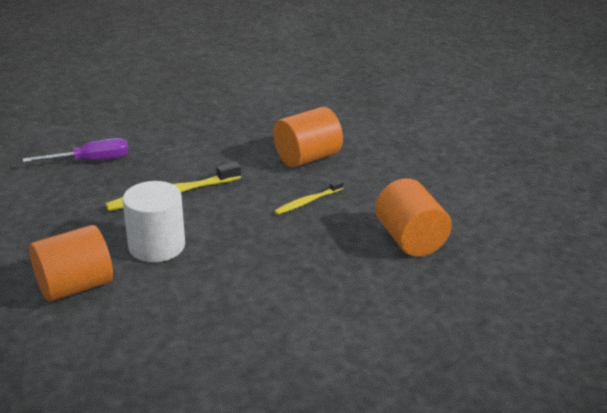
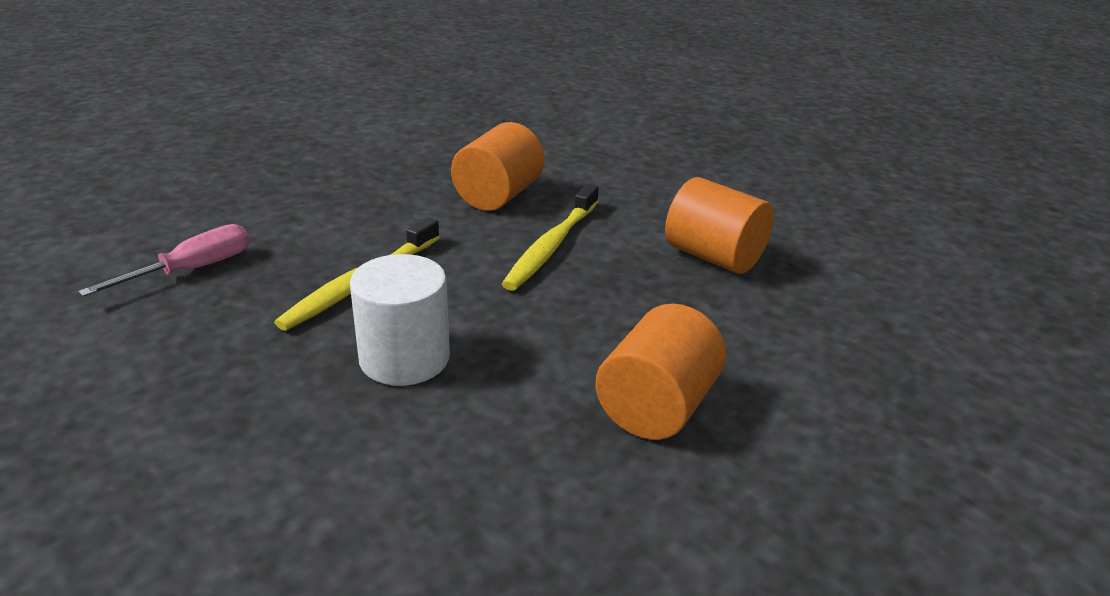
camera: 30 degrees left, 0 degrees up
(75, 286) = (329, 458): orange cylinder -> orange cylinder (657, 407)
(91, 161) = (191, 270): purple screwdriver -> pink screwdriver
(307, 202) = (551, 246): yellow toothbrush -> yellow toothbrush, size x1.72

